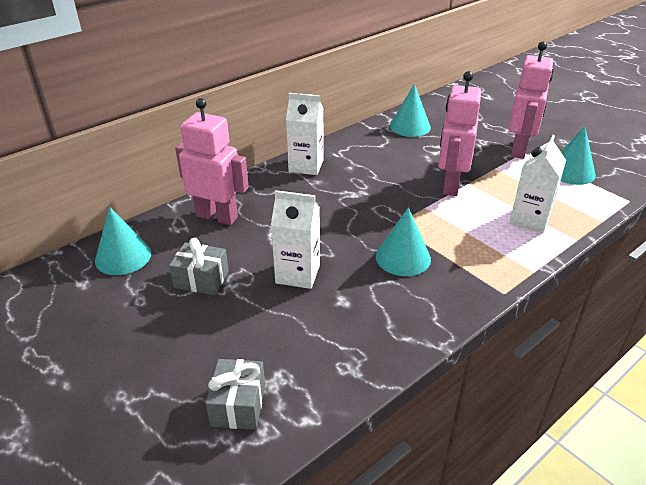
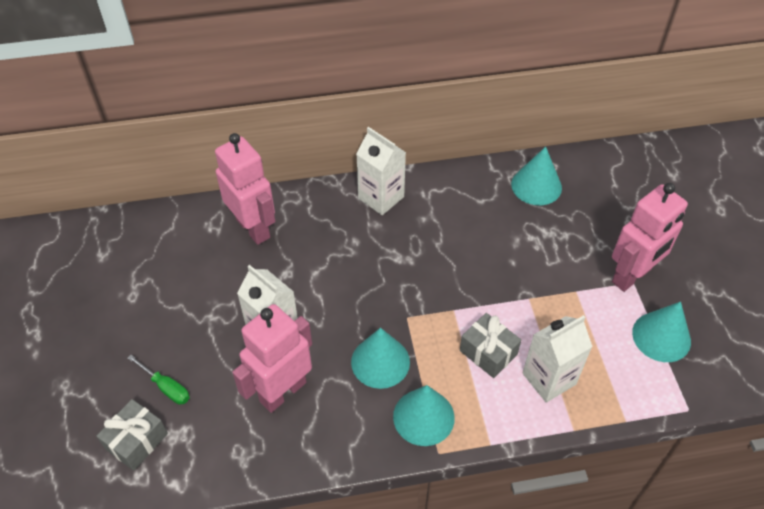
camera: 30 degrees right, 15 degrees up
(123, 257) = (148, 240): turquoise cone -> turquoise cone (423, 417)
(201, 279) = (192, 297): grey gift -> grey gift (488, 352)
(232, 351) = (166, 387): none -> green screwdriver
(450, 185) = (506, 292): pink robot -> pink robot (282, 391)

